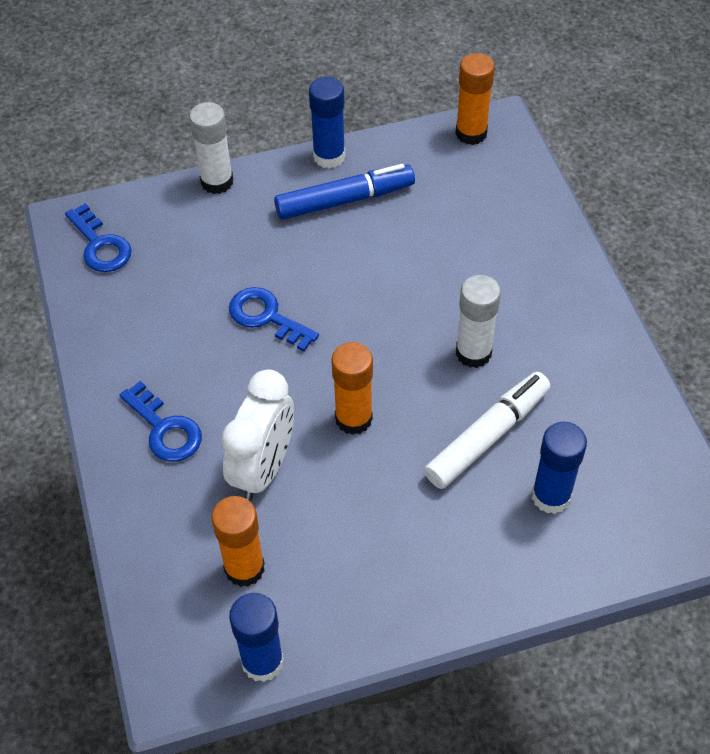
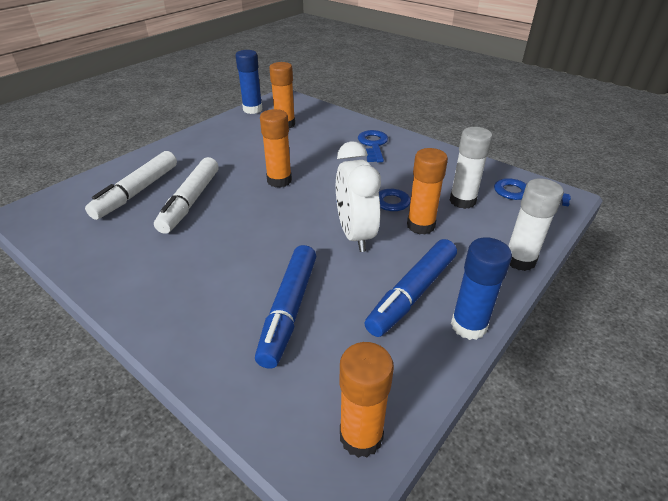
camera: 145 degrees right, 15 degrees down
(165, 429) = (373, 145): blue key -> blue key turned 75 degrees clockwise
(259, 262) = (420, 225): none -> orange glue stick
(264, 468) = (309, 150): white clock -> white clock (355, 235)
(460, 237) = (288, 310): none -> blue marker
(473, 353) = (225, 236): white glue stick -> white glue stick (462, 201)
(551, 496) = (137, 192): blue glue stick -> white marker

